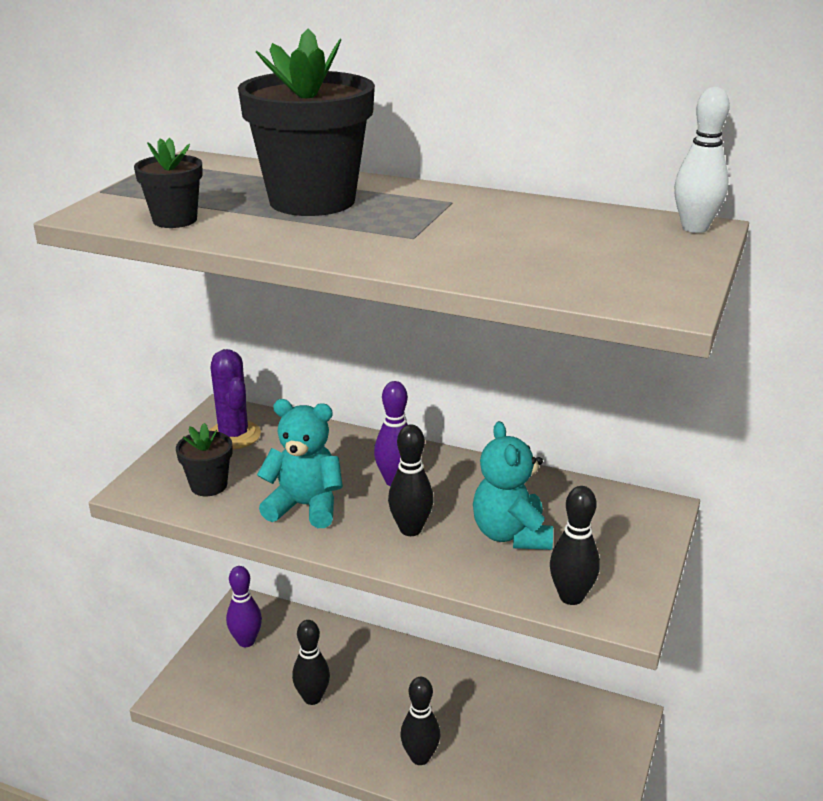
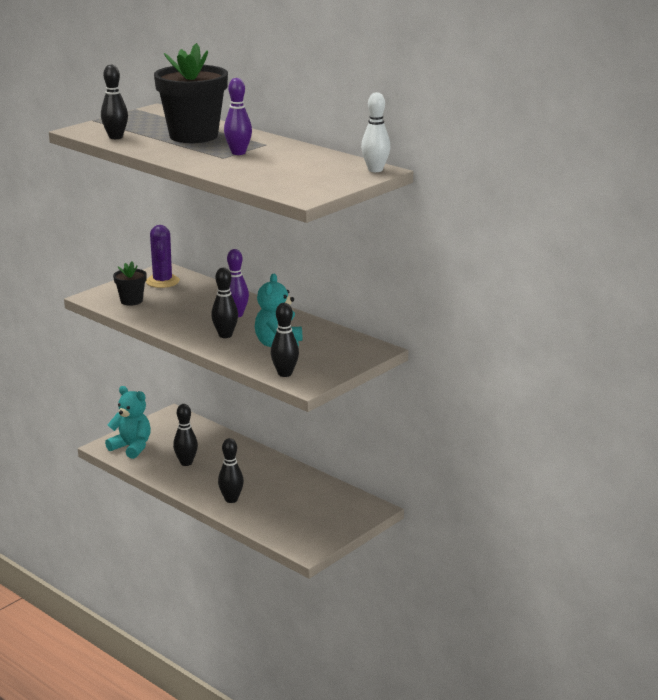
camera: 20 degrees right, 5 degrees down
(175, 220) = (115, 137): black flower pot -> black bowling pin
(246, 641) = (164, 430): purple bowling pin -> purple bowling pin (238, 153)
(305, 506) = (176, 317): turquoise teddy bear -> turquoise teddy bear (131, 447)

